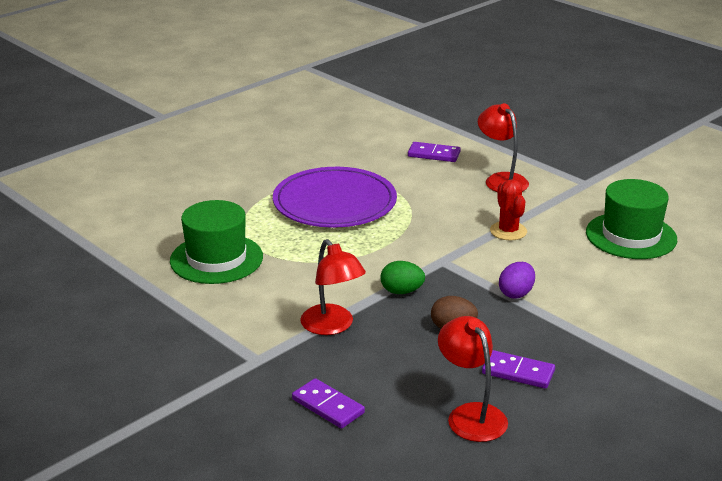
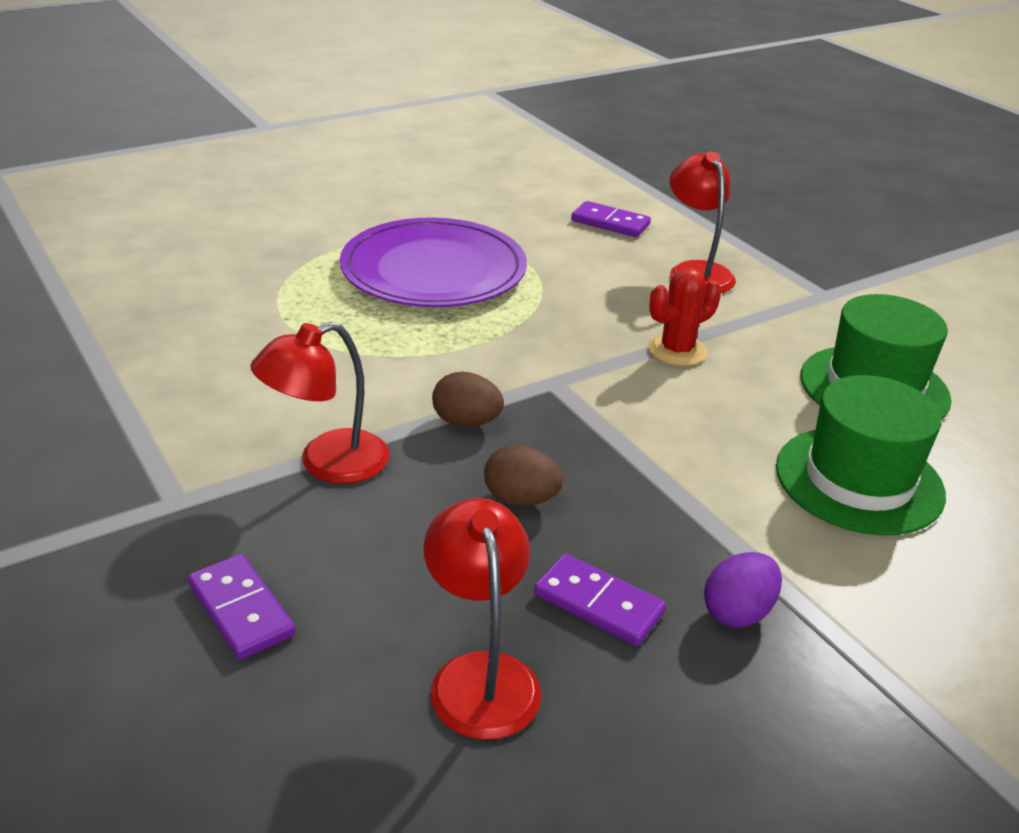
camera: 10 degrees right, 5 degrees up
(216, 259) = (216, 327): green hat -> green hat (859, 480)
(332, 326) = (327, 463): red lamp -> red lamp turned 75 degrees clockwise
(401, 291) = (466, 422): green egg -> brown egg
(508, 231) = (677, 351): red cactus -> red cactus turned 60 degrees clockwise
(516, 293) = (651, 456): purple egg -> purple egg (738, 612)

